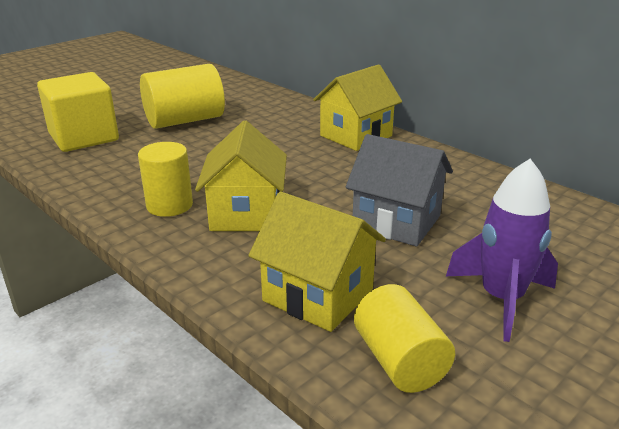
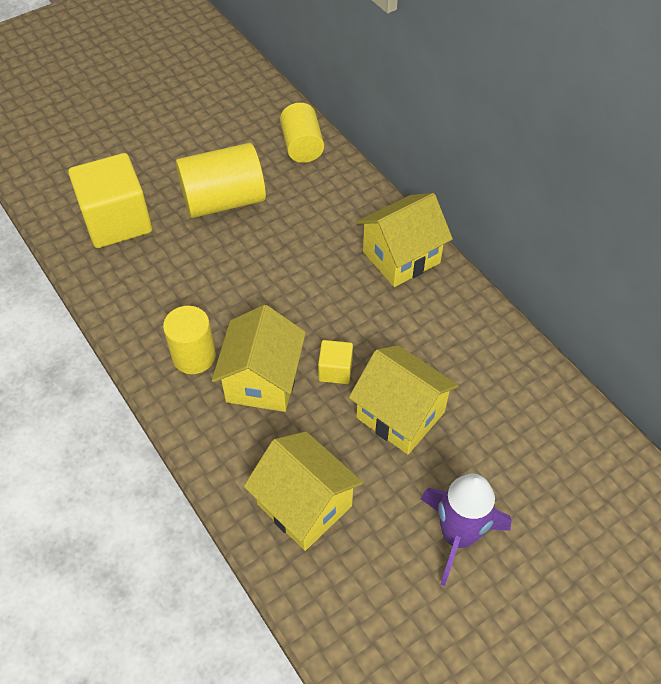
camera: 10 degrees right, 25 degrees up
(319, 201) = (335, 370): none -> yellow cube
(396, 222) = (400, 415): grey house -> yellow house
(399, 361) = (350, 591): yellow cylinder -> yellow cylinder (302, 146)

